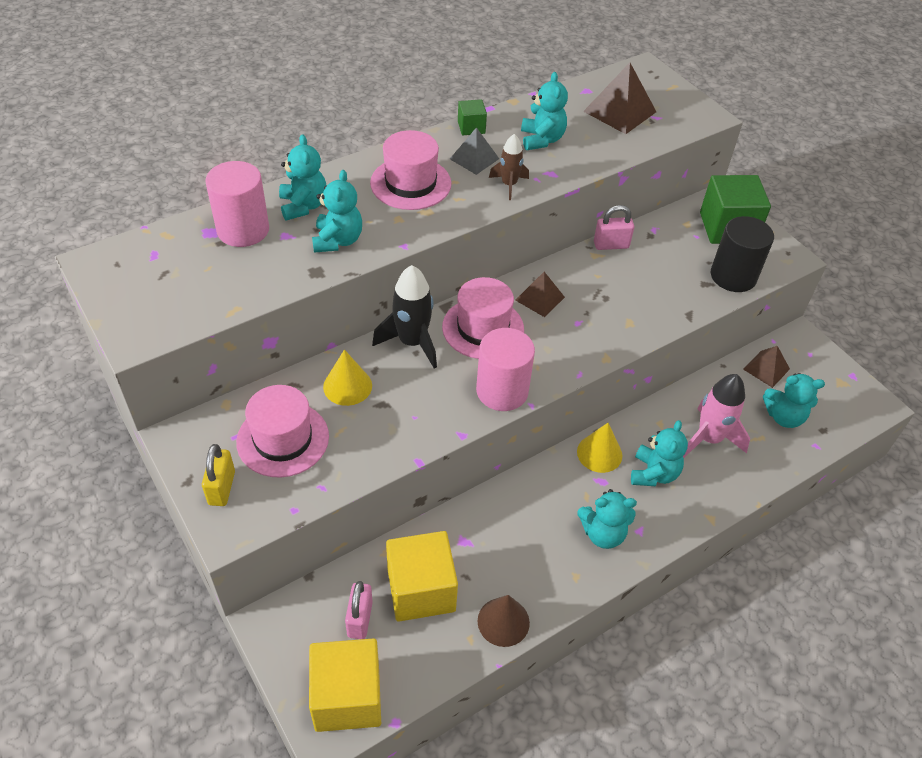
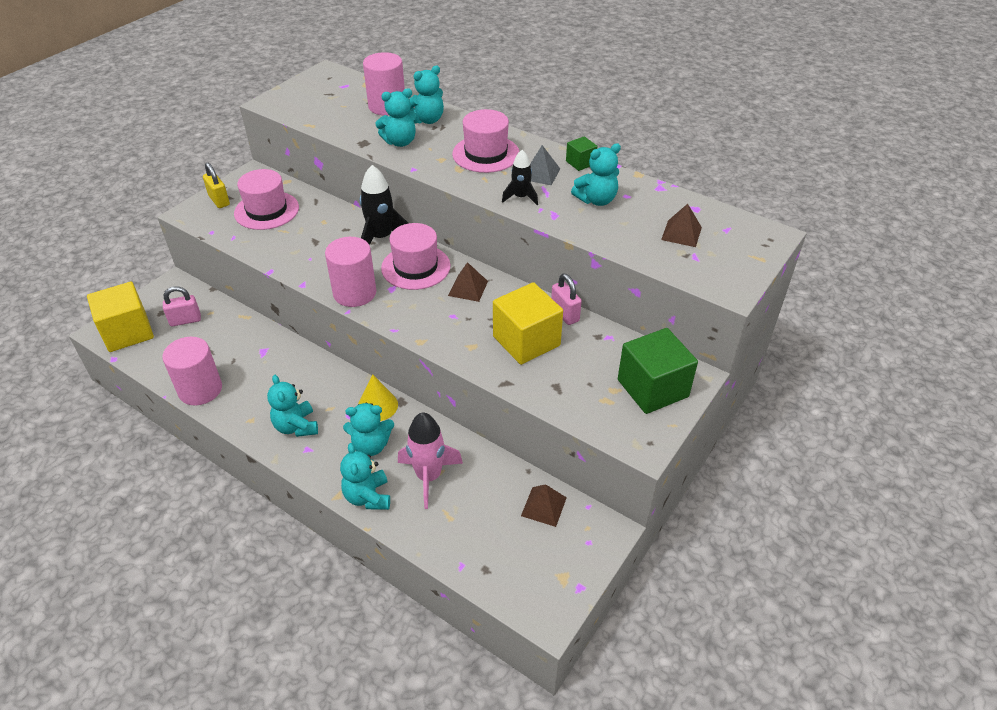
camera: 70 degrees right, 5 degrees down
(221, 488) = (219, 200): yellow padlock -> yellow padlock turned 75 degrees clockwise
(347, 386) = (324, 222): yellow cone -> none
(421, 590) = (215, 341): yellow cube -> yellow cube (526, 341)
(503, 621) = (200, 389): brown cone -> pink cylinder
(509, 185) = (520, 197): brown rocket -> black rocket
(620, 111) = (681, 233): brown pyramid -> brown pyramid, size x0.63
(733, 276) = (581, 405): black cylinder -> none
(784, 417) = (486, 532): turquoise teddy bear -> turquoise teddy bear (368, 497)

